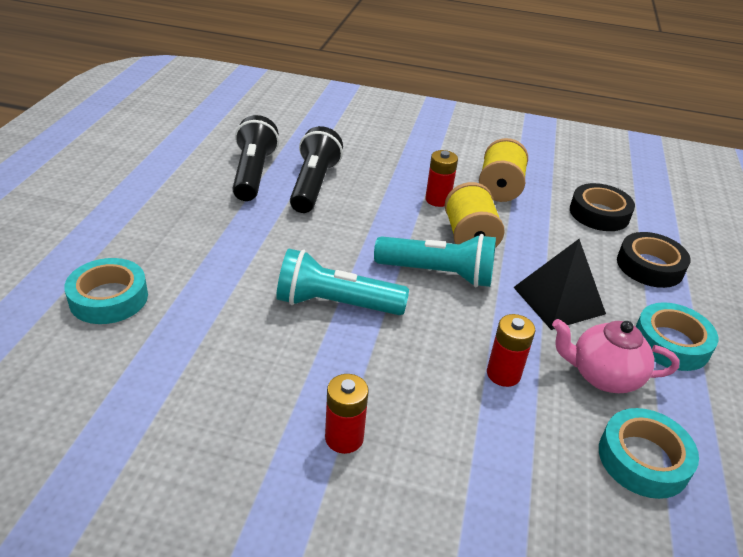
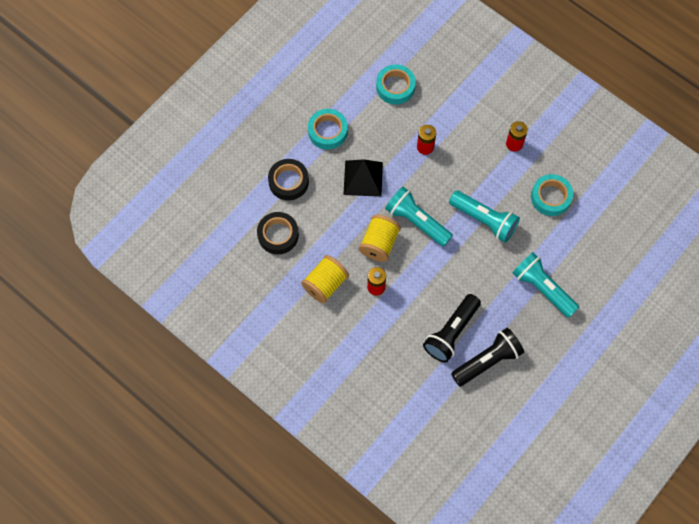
camera: 150 degrees left, 30 degrees up
(109, 298) = (600, 268): turquoise tape -> turquoise tape (551, 197)
(203, 252) = (542, 288): none -> turquoise flashlight
(253, 173) = (487, 361): black flashlight -> black flashlight turned 150 degrees counterclockwise
(603, 376) = (378, 128): pink teapot -> none

